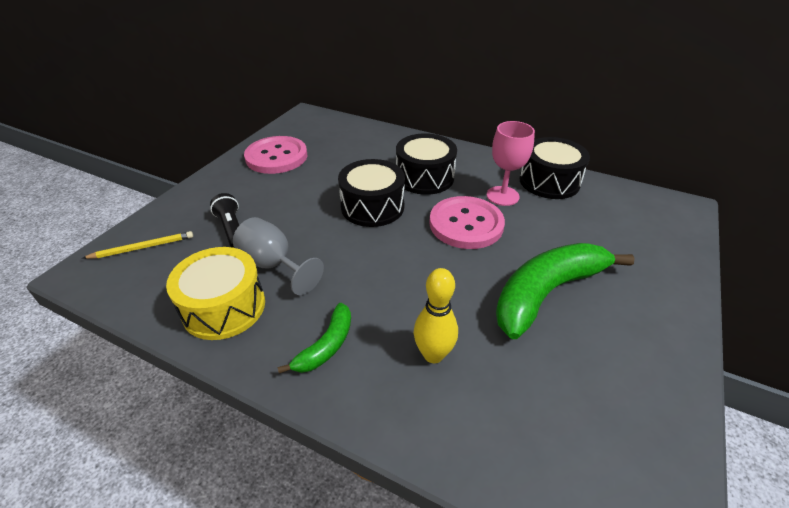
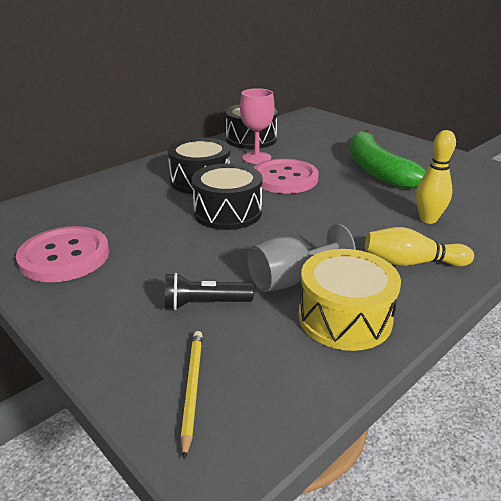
camera: 70 degrees left, 10 degrees down
(326, 346) = (411, 263): green banana -> yellow bowling pin

